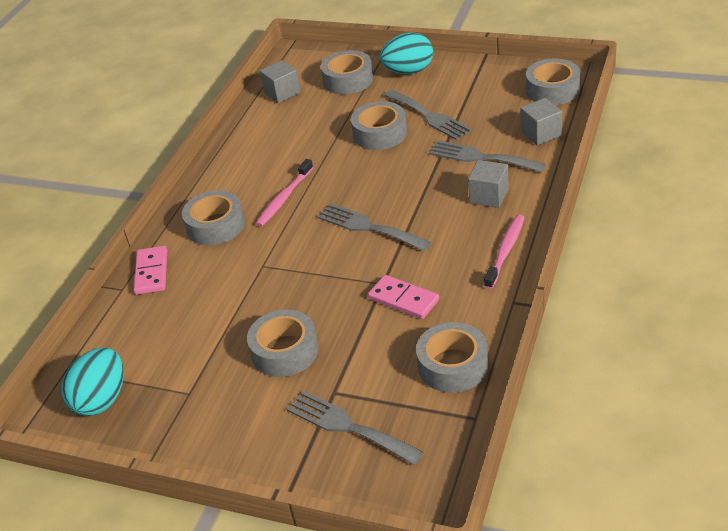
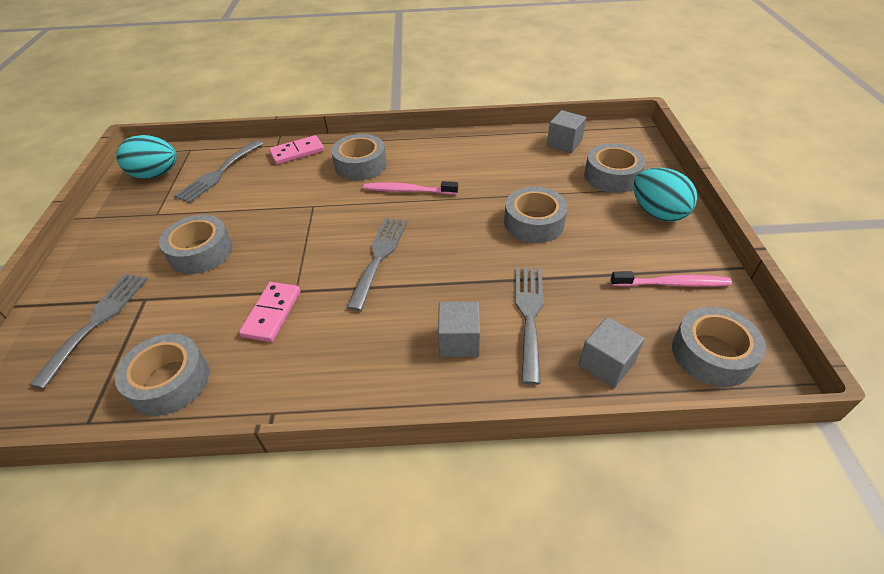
camera: 65 degrees right, 5 degrees up
(429, 116) = (584, 251): grey fork -> grey fork (219, 173)
(505, 251) = (361, 383): pink toothbrush -> pink toothbrush (672, 284)

